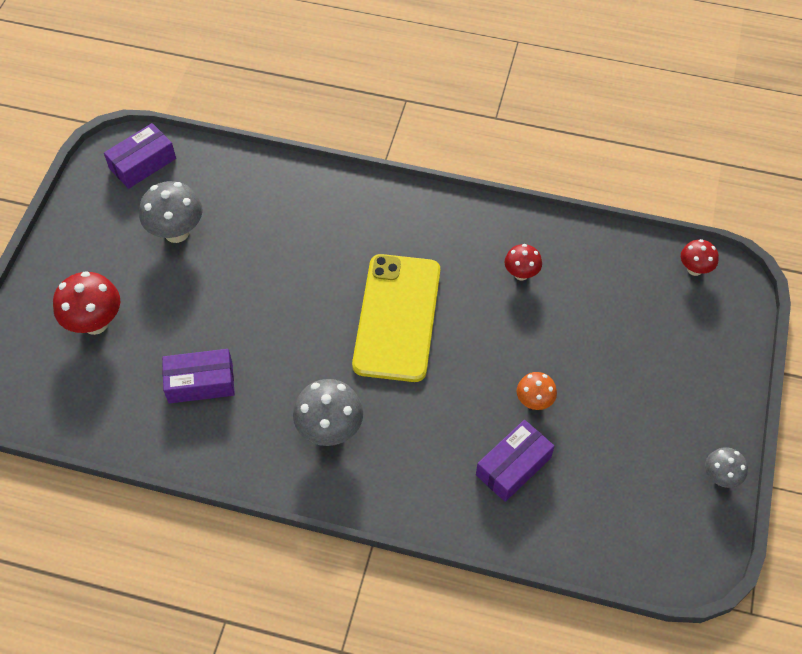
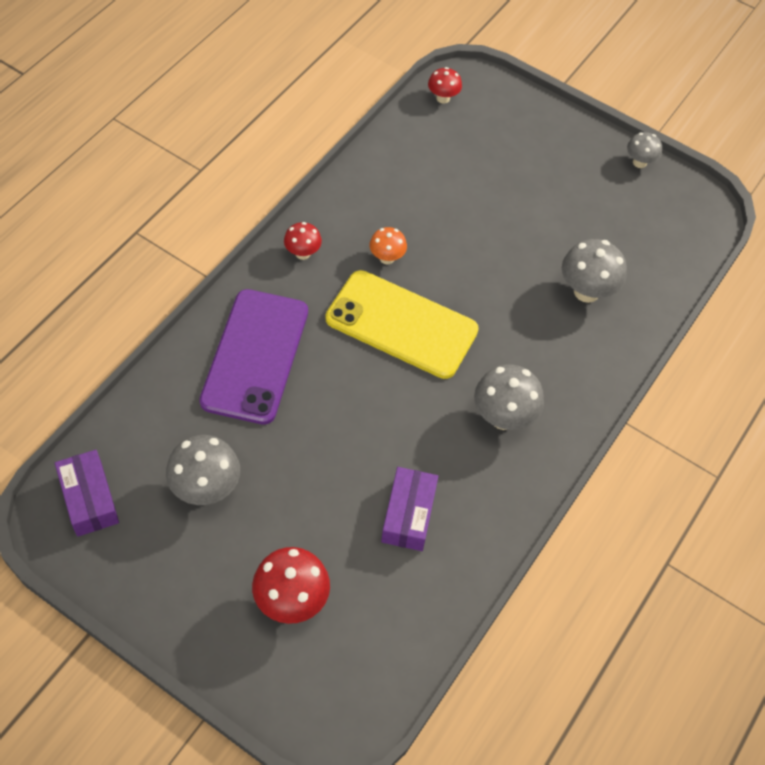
camera: 75 degrees left, 0 degrees up
(315, 221) = (255, 356): none -> purple phone
(513, 466) = (586, 291): purple box -> grey mushroom
(521, 274) = (395, 215): red mushroom -> red mushroom (302, 253)
(534, 401) = (529, 254): orange mushroom -> orange mushroom (387, 258)

